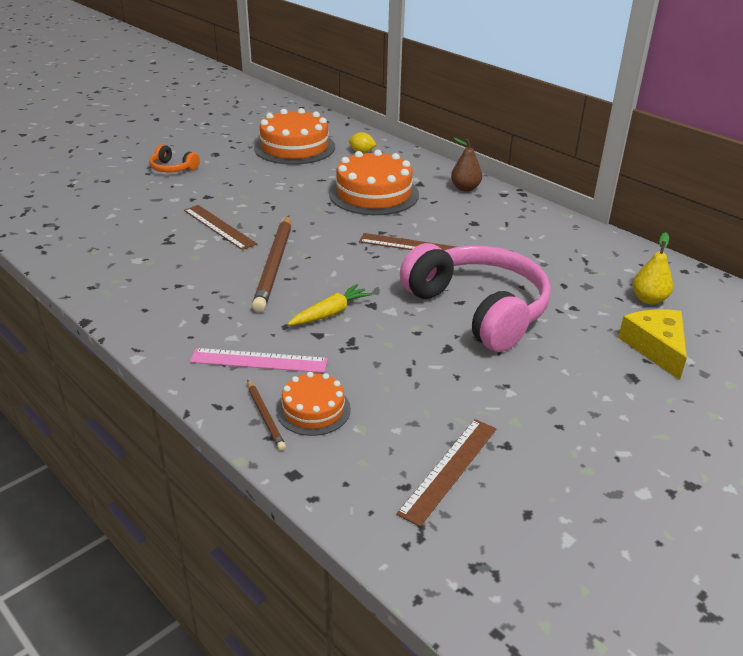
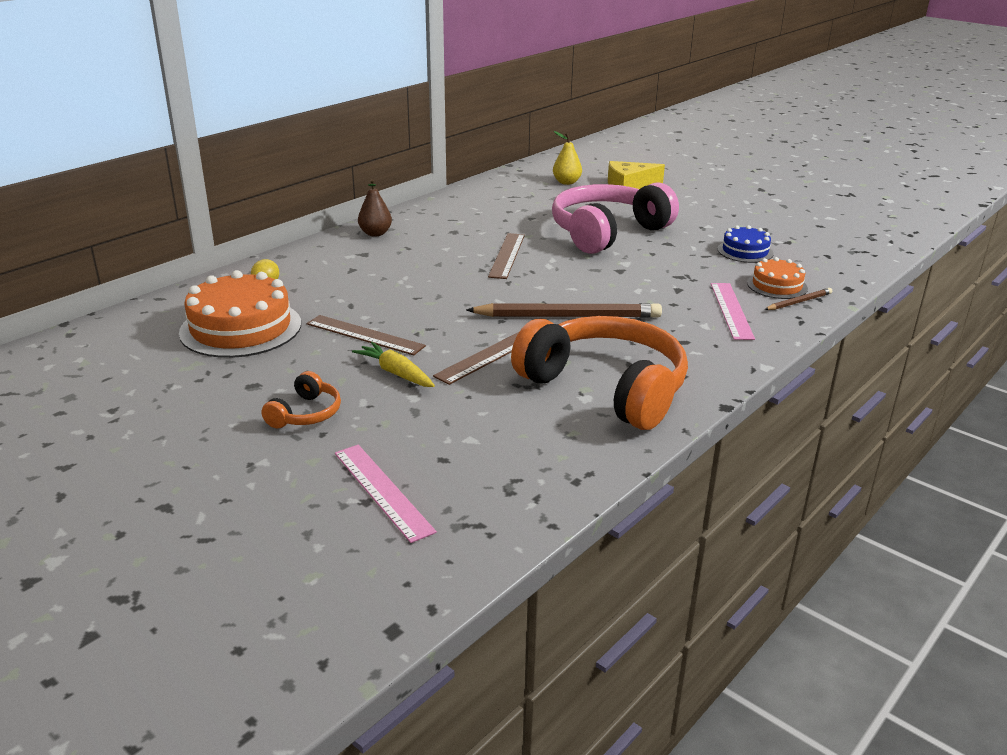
camera: 95 degrees left, 5 degrees down
(76, 189) = (382, 491): none -> pink ruler
(146, 270) = (606, 387): none -> orange headphones
(330, 313) = (642, 286): yellow carrot -> yellow carrot (396, 373)
(374, 194) = (391, 275): orange cake -> none
(421, 406) = (745, 251): none -> blue cake
(449, 469) = (801, 243): brown ruler -> brown ruler (365, 335)

